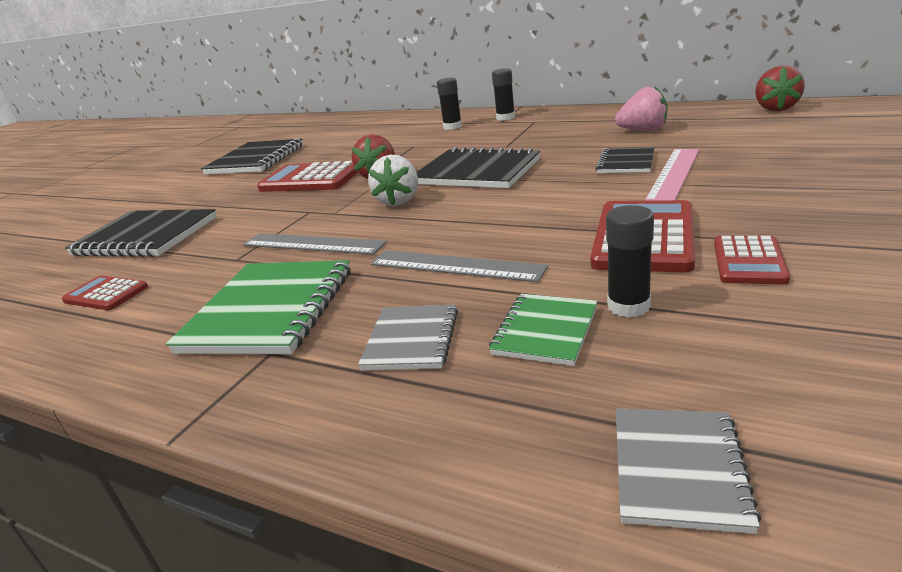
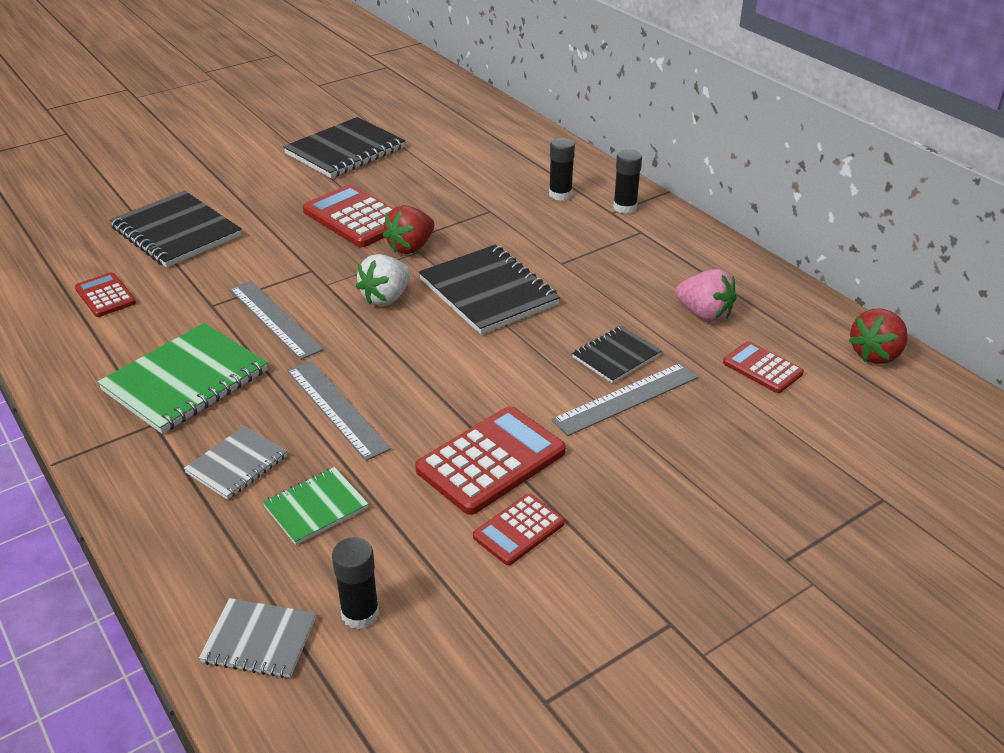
camera: 25 degrees right, 10 degrees up
(628, 306) = (388, 519): black glue stick -> black glue stick (360, 613)
(674, 174) = (626, 398): pink ruler -> grey ruler
(678, 469) = (259, 640): grey notebook -> grey notebook turned 60 degrees clockwise
(727, 134) = (762, 368): none -> red calculator

